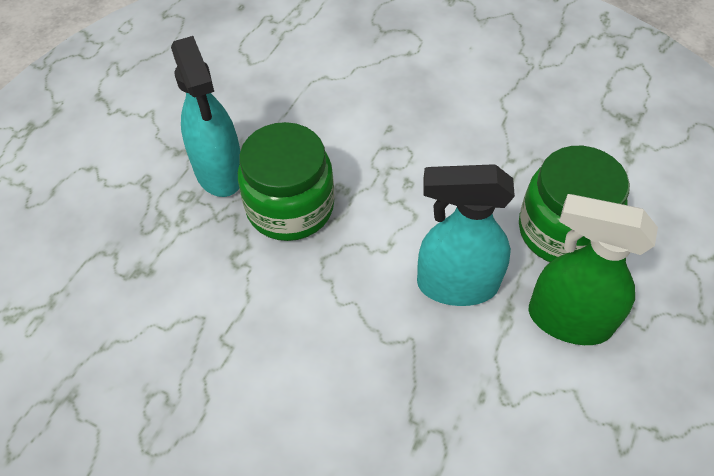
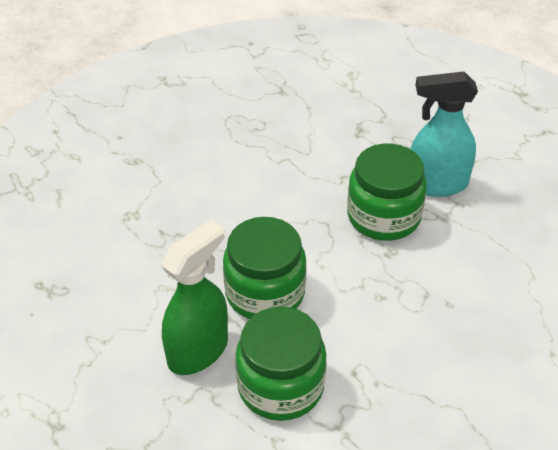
camera: 110 degrees right, 10 degrees down
(456, 284) = (265, 293): turquoise spray bottle -> green jar

